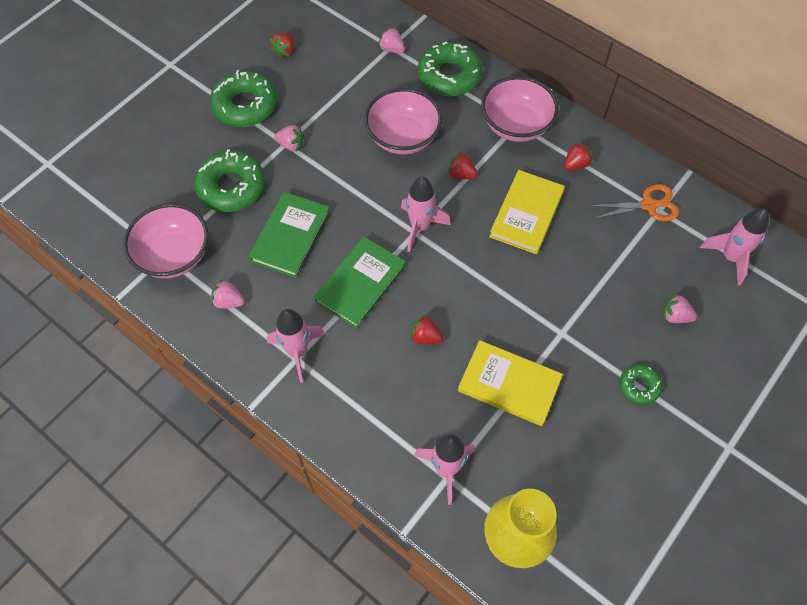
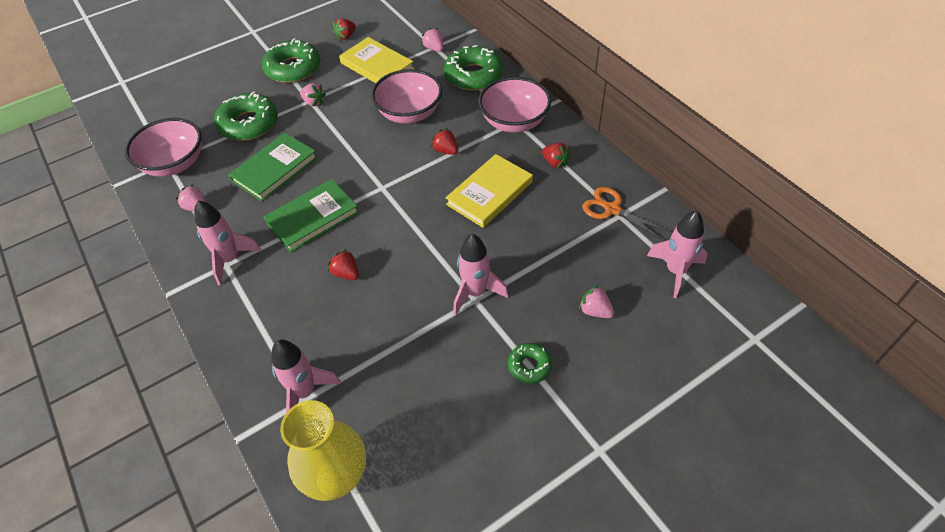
camera: 20 degrees right, 10 degrees down
(420, 227) = (388, 184): pink rocket -> pink rocket (475, 292)
(509, 385) = (402, 333): yellow book -> yellow book (377, 66)
(575, 164) = (555, 162): red strawberry -> red strawberry turned 60 degrees clockwise
(649, 205) = (611, 209): orange scissors -> orange scissors turned 150 degrees counterclockwise

